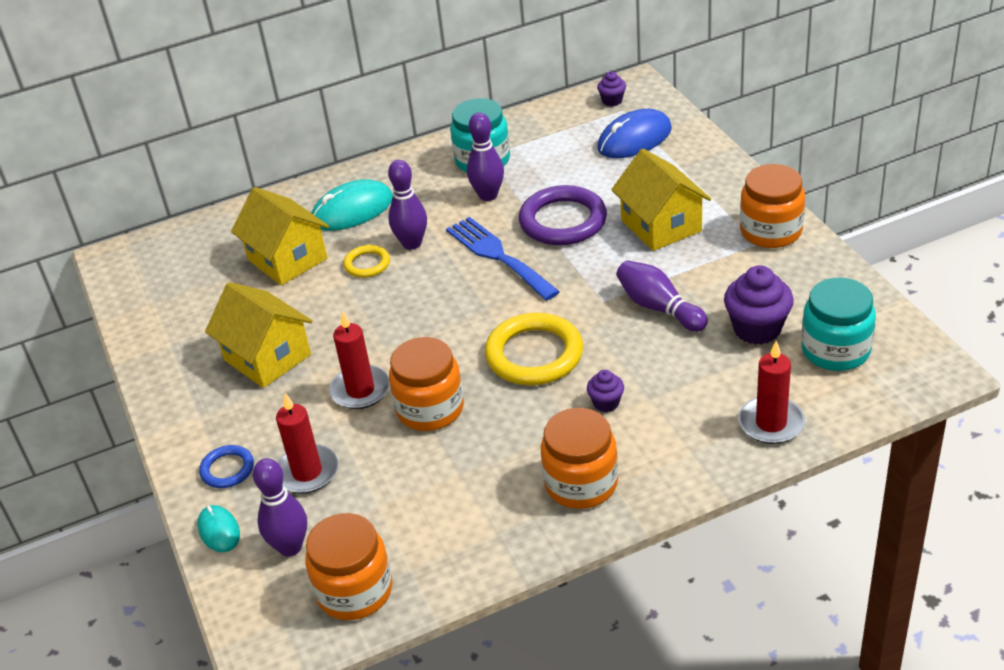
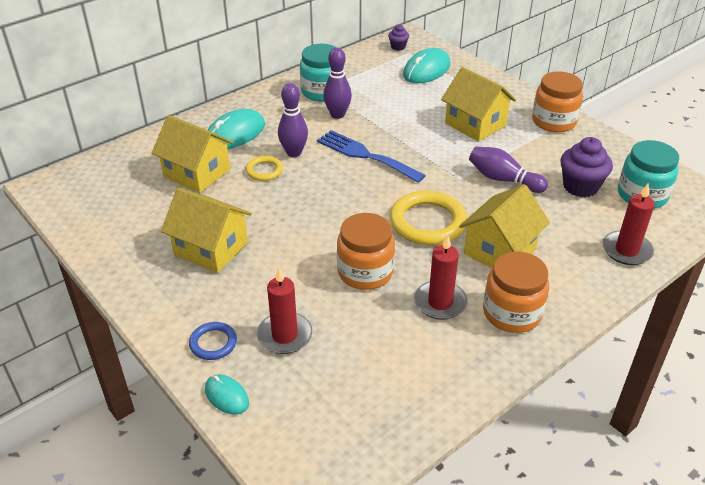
camera: 20 degrees left, 0 degrees up
(290, 547) = (296, 400): purple bowling pin -> none
(354, 591) = (369, 428): orange jar -> none
(360, 390) = (301, 265): red candle -> red candle (440, 302)
(563, 221) = (402, 127): purple ring -> none
(606, 403) = (500, 251): purple cupcake -> yellow house
(634, 139) = (426, 70): blue mouse -> turquoise mouse

